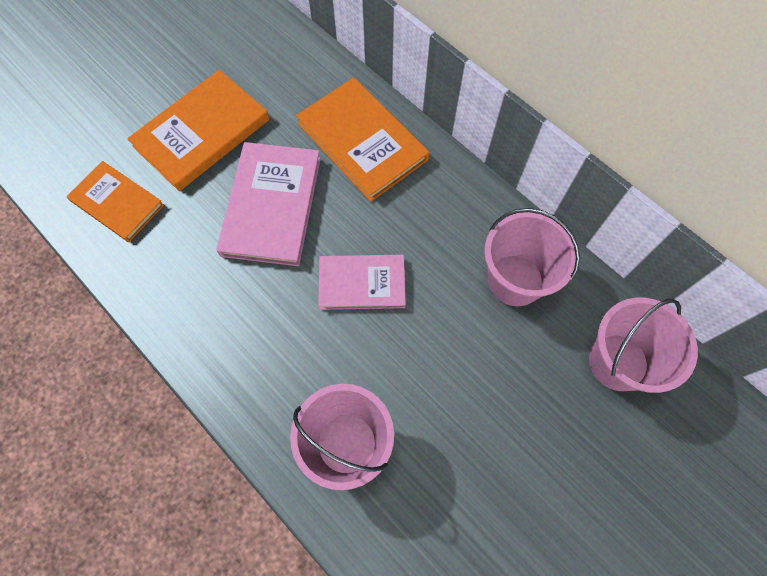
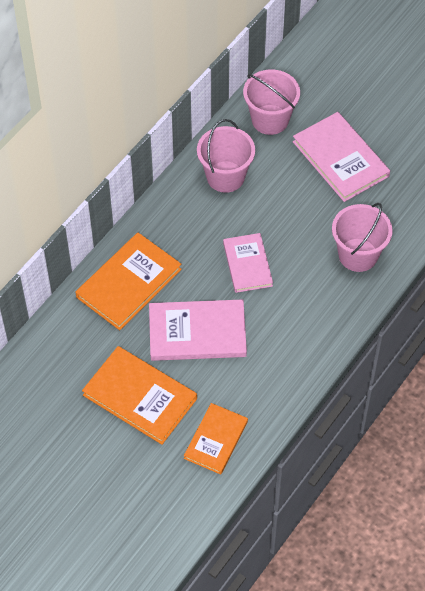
camera: 100 degrees left, 10 degrees down
(532, 457) = (340, 159): none -> pink book

